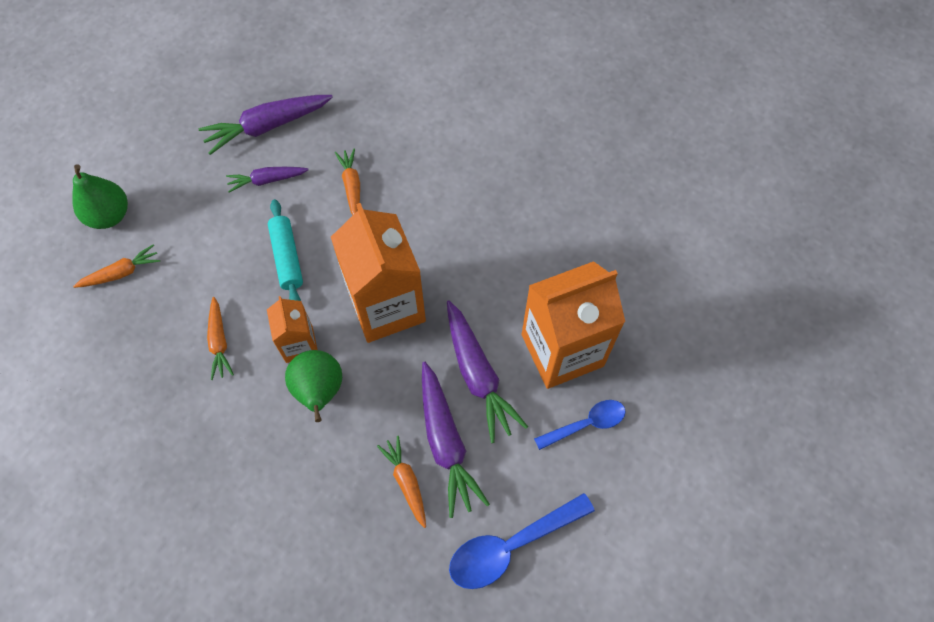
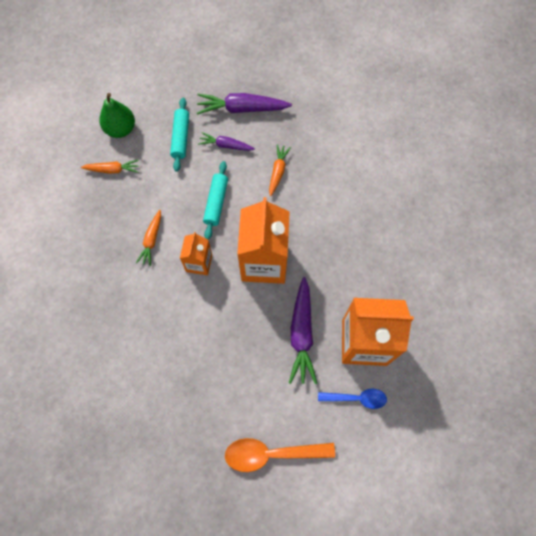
camera: 25 degrees right, 5 degrees up
(200, 194) = (181, 137): none -> turquoise rolling pin
(319, 391) = (198, 299): green pear -> none
(406, 481) = (225, 382): orange carrot -> none
(446, 443) = (261, 369): purple carrot -> none
(511, 546) = (271, 453): blue spoon -> orange spoon

